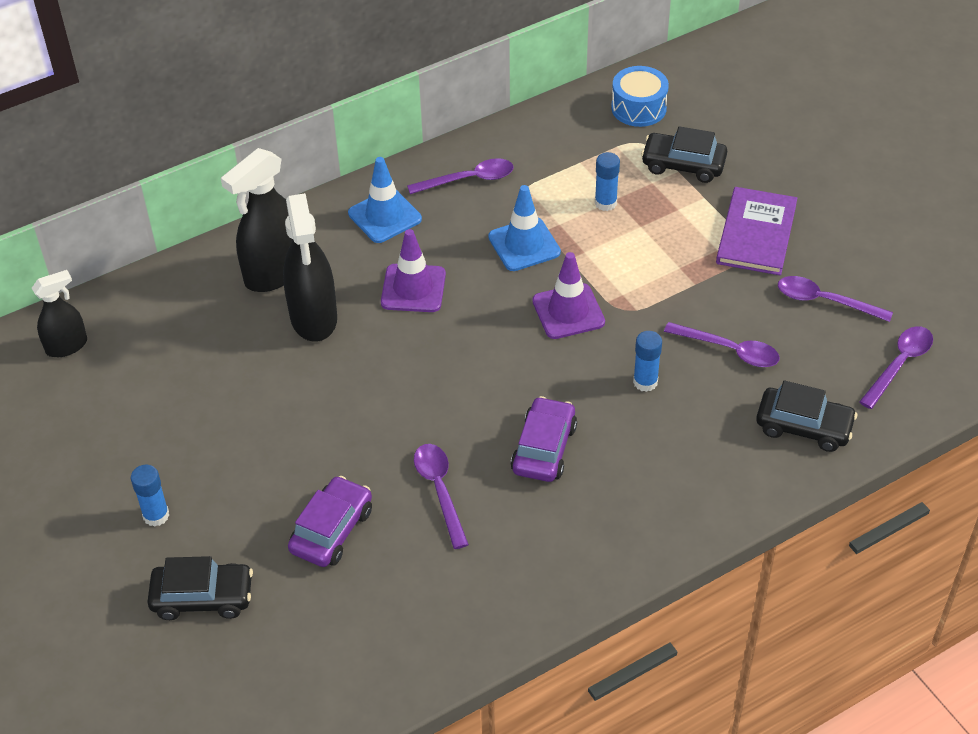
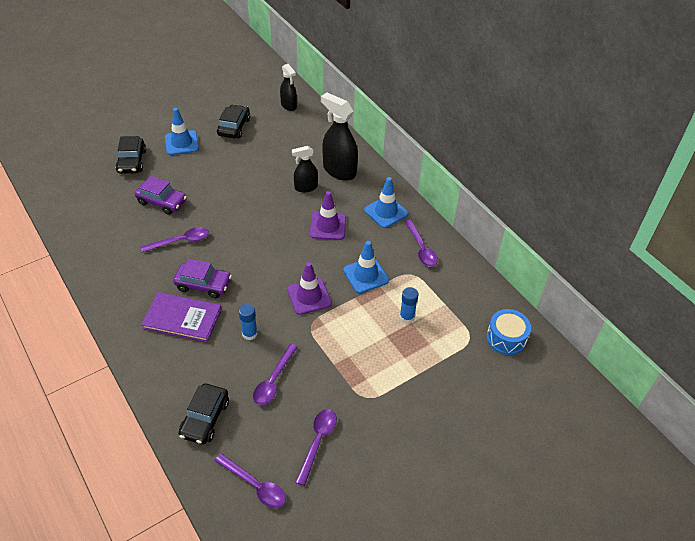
camera: 85 degrees right, 0 degrees up
(156, 515) = (181, 143): blue glue stick -> blue traffic cone
(314, 318) = (305, 187): black spray bottle -> black spray bottle, size x0.59
(683, 165) = (449, 362): black car -> black car (234, 127)
(756, 234) = (383, 403): purple book -> purple book (182, 318)

